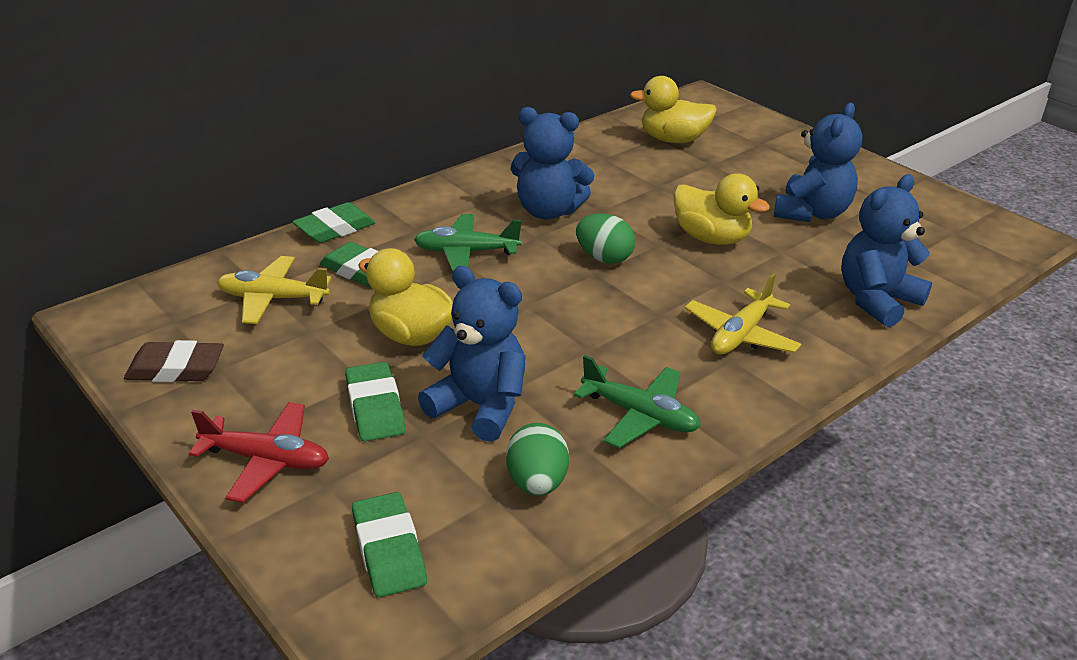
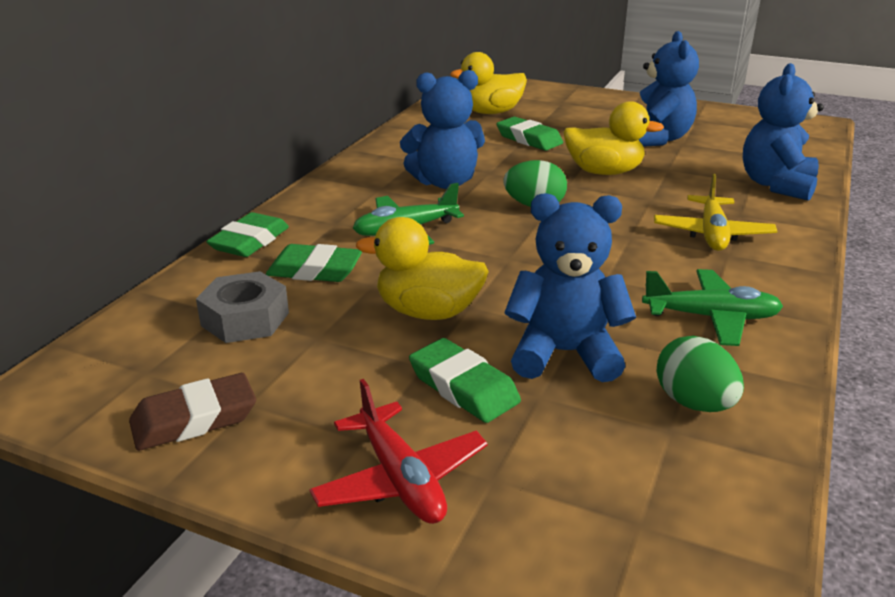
camera: 25 degrees left, 5 degrees down
(266, 460) = (400, 479): red plane -> red plane turned 75 degrees clockwise
(273, 299) = (245, 319): yellow plane -> grey nut
(389, 550) = (630, 521): green eraser -> green eraser (529, 139)

